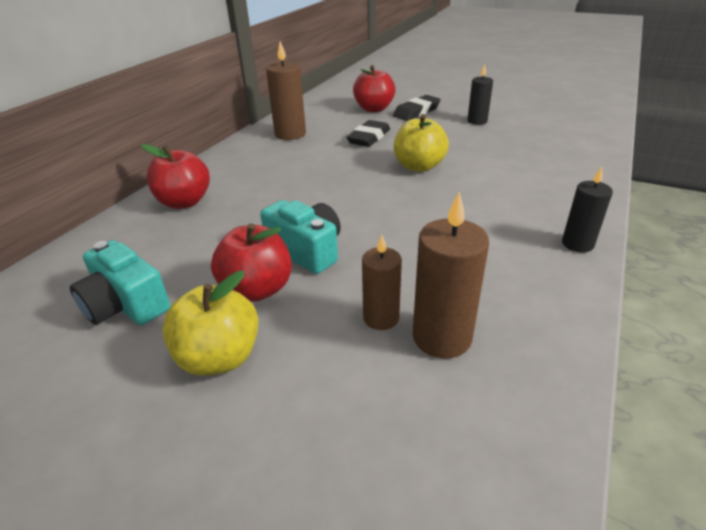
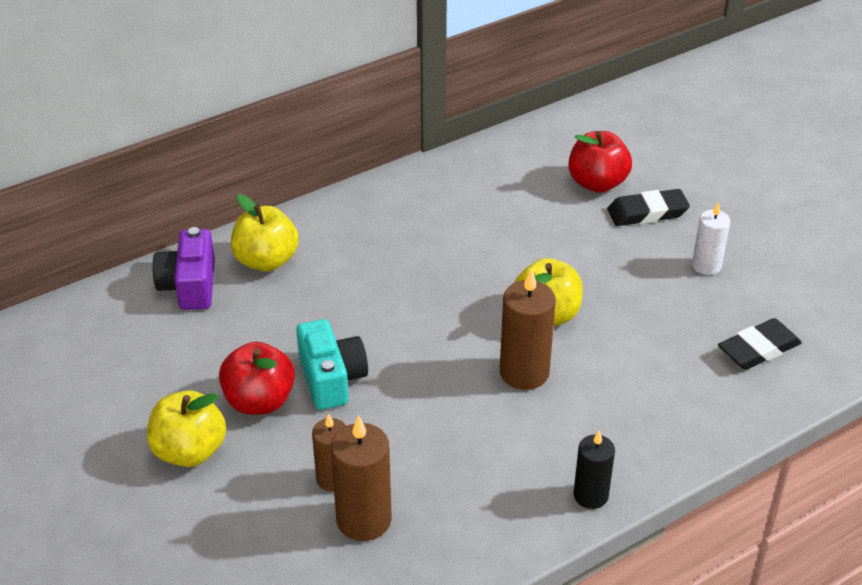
camera: 30 degrees right, 5 degrees up
(126, 237) = (190, 286): none -> purple camera
(126, 305) = (151, 367): turquoise camera -> none
(184, 202) = (266, 261): red apple -> yellow apple
(290, 134) = (451, 192): brown candle -> brown candle (524, 372)
(369, 138) = (537, 239): black eraser -> black eraser (758, 349)
(477, 121) = (706, 266): black candle -> white candle

